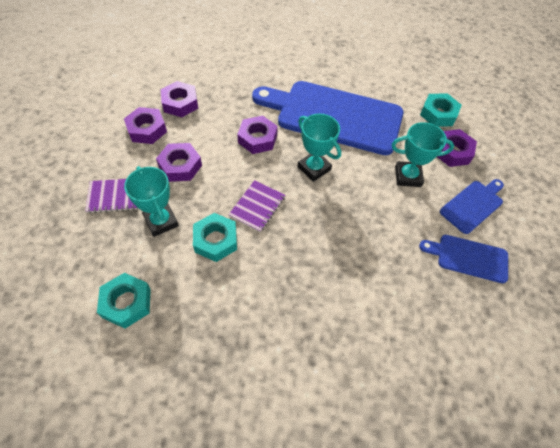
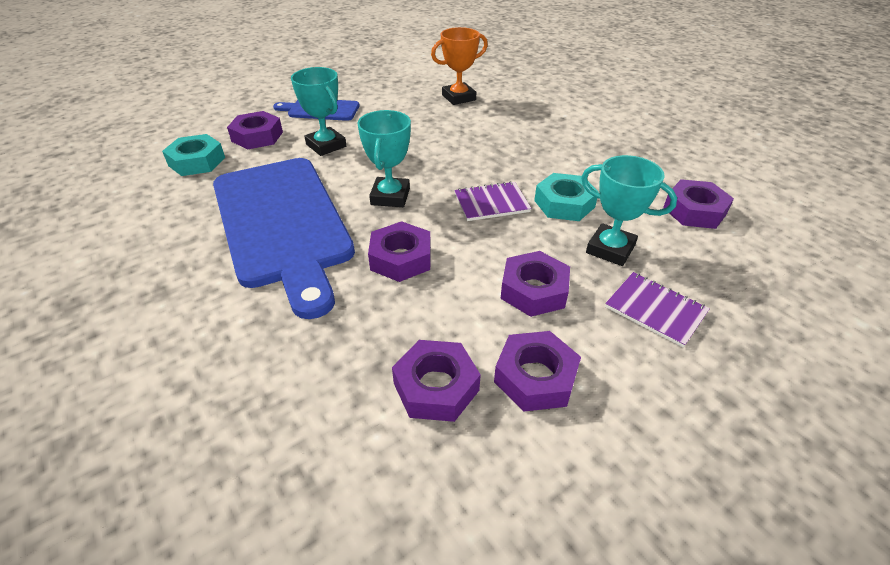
camera: 130 degrees left, 15 degrees down
(127, 303) = (694, 211): turquoise nut -> purple nut
(161, 221) = (610, 249): turquoise trophy -> turquoise trophy turned 75 degrees counterclockwise
(423, 315) = (459, 97): none -> orange trophy
(468, 258) = (382, 97): blue cutting board -> none

